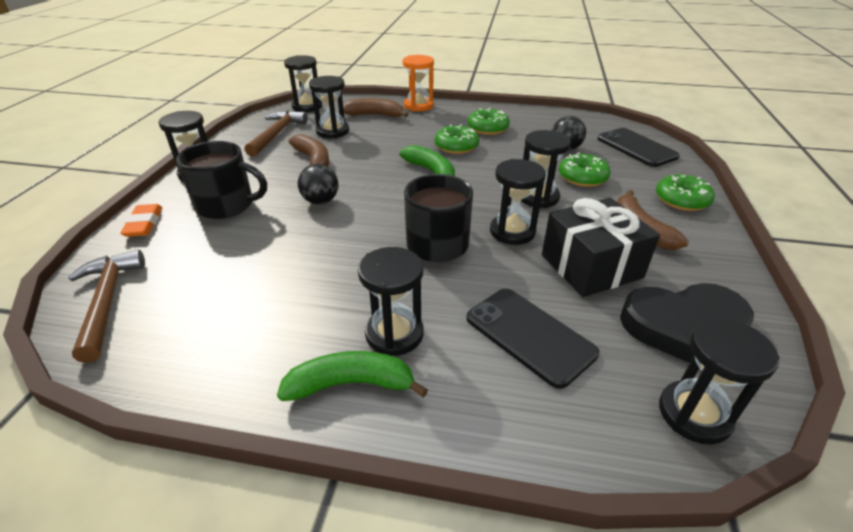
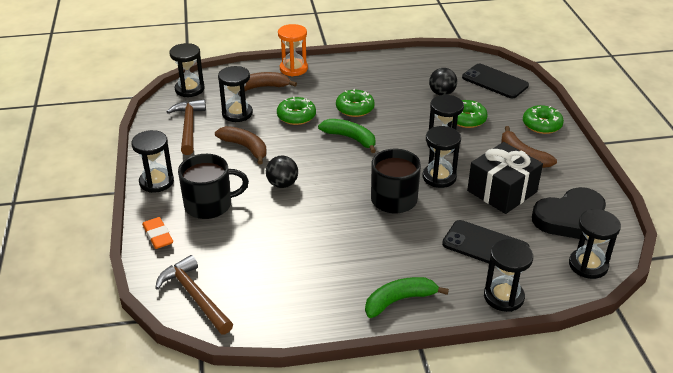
camera: 20 degrees left, 0 degrees up
(394, 334) = (405, 266): black hourglass -> black hourglass (503, 297)
(487, 128) = (369, 84): green donut -> green donut (296, 116)

